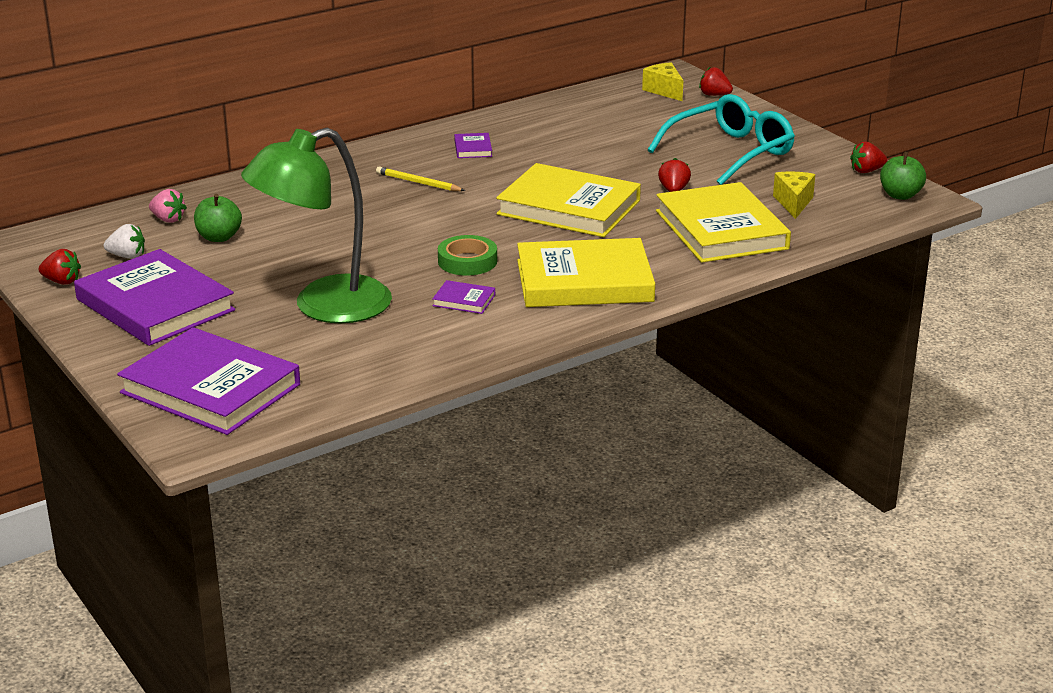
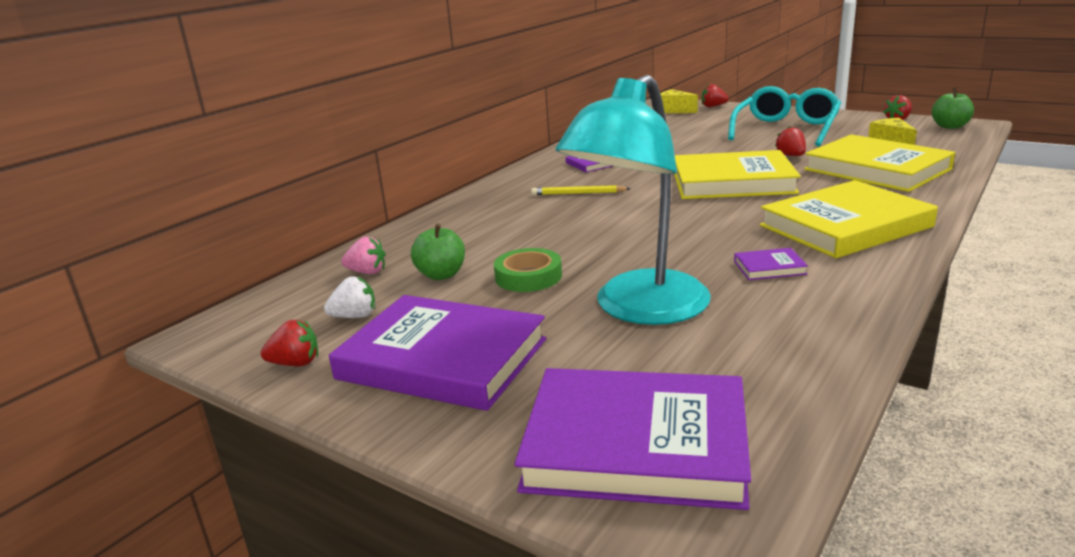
camera: 20 degrees left, 5 degrees down
(324, 306) = (639, 309): green lamp -> turquoise lamp
(467, 261) = (716, 236): green tape -> green tape (528, 276)

